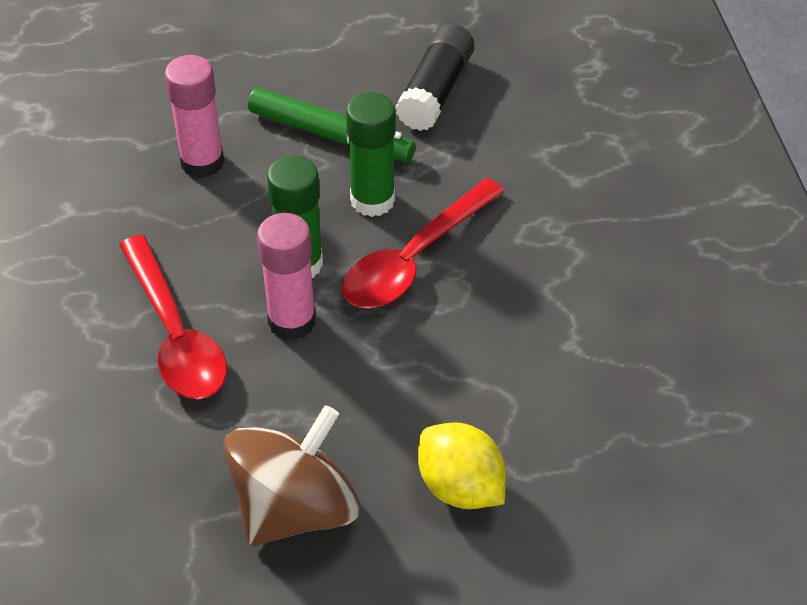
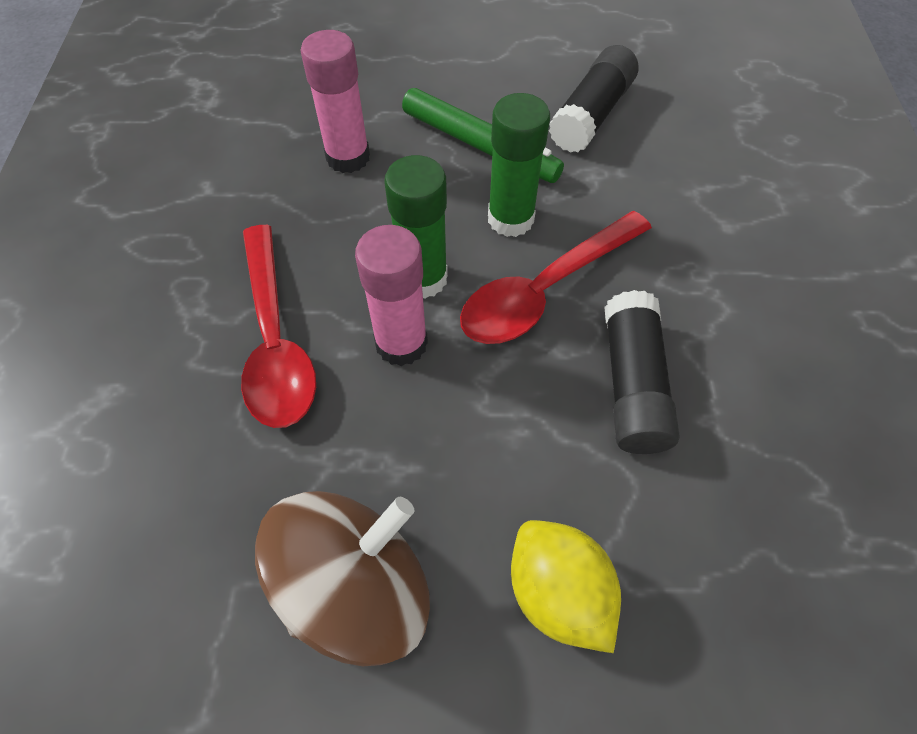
camera: 10 degrees right, 10 degrees up
(502, 326) = (632, 385): none -> black glue stick

